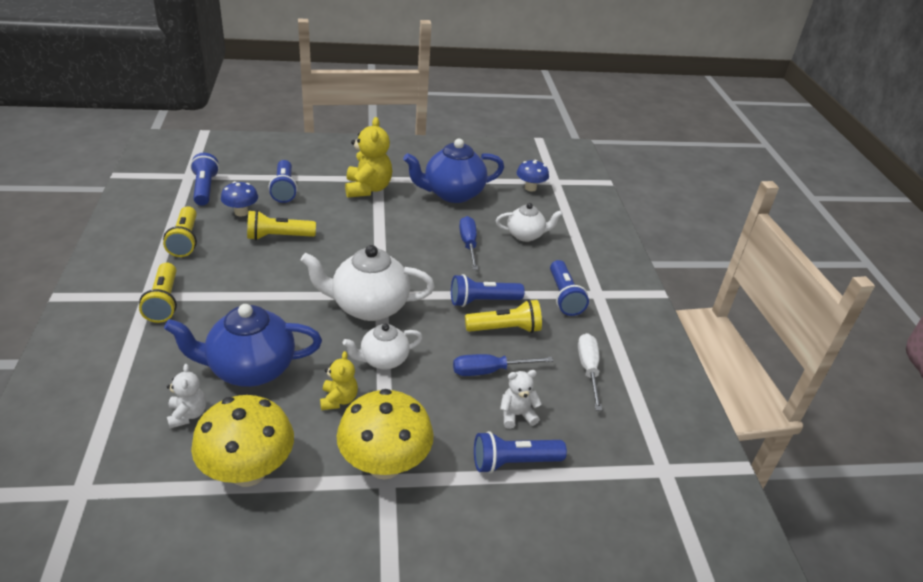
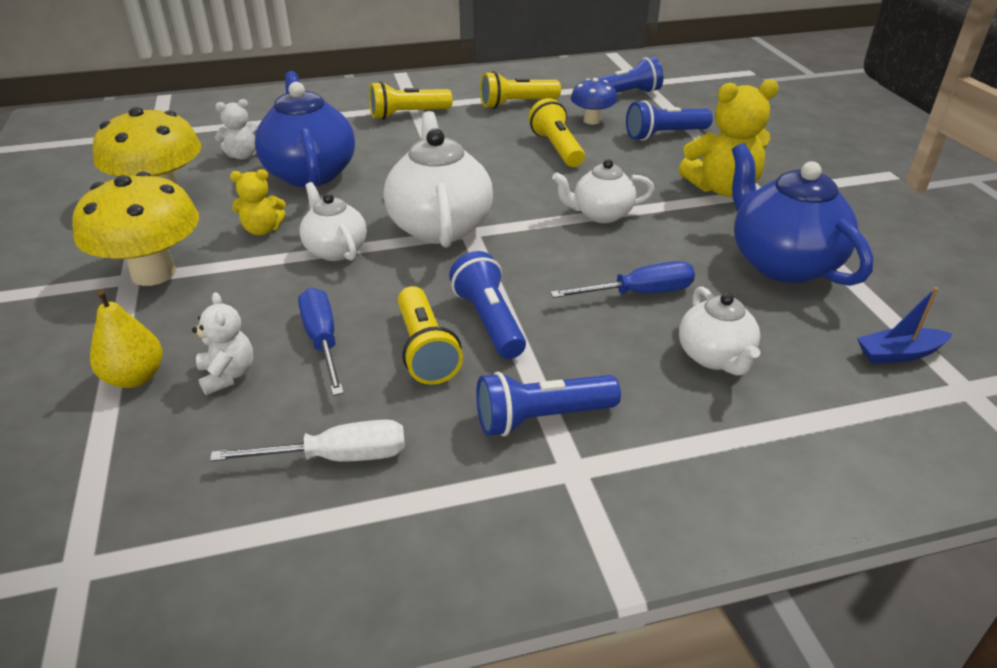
camera: 85 degrees right, 0 degrees up
(380, 238) = (601, 214): none -> white teapot
(513, 462) = (135, 377): blue flashlight -> yellow pear
(530, 188) = (898, 353): blue mushroom -> blue boat

